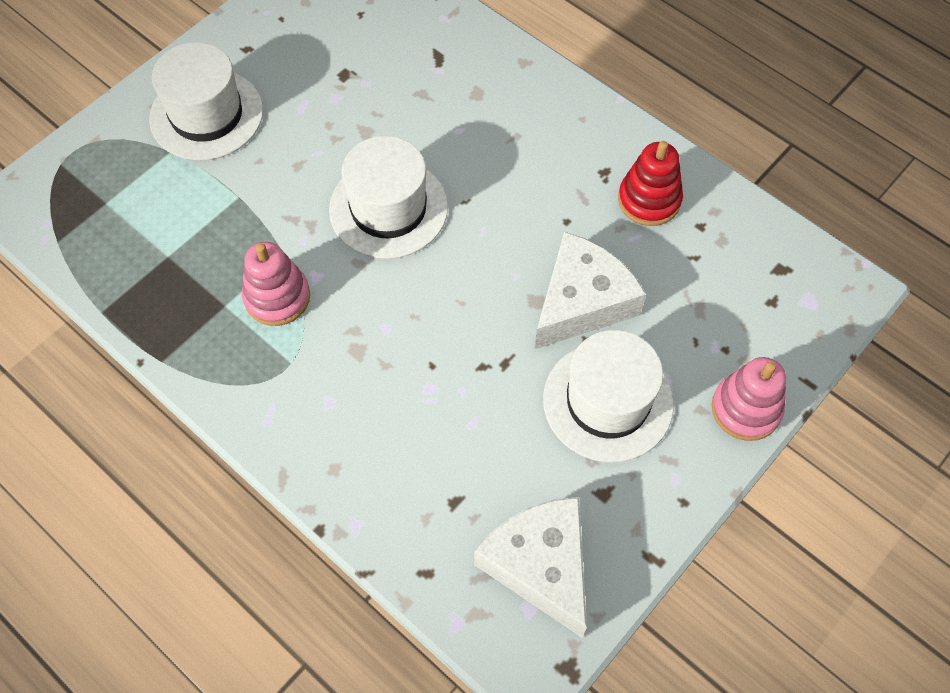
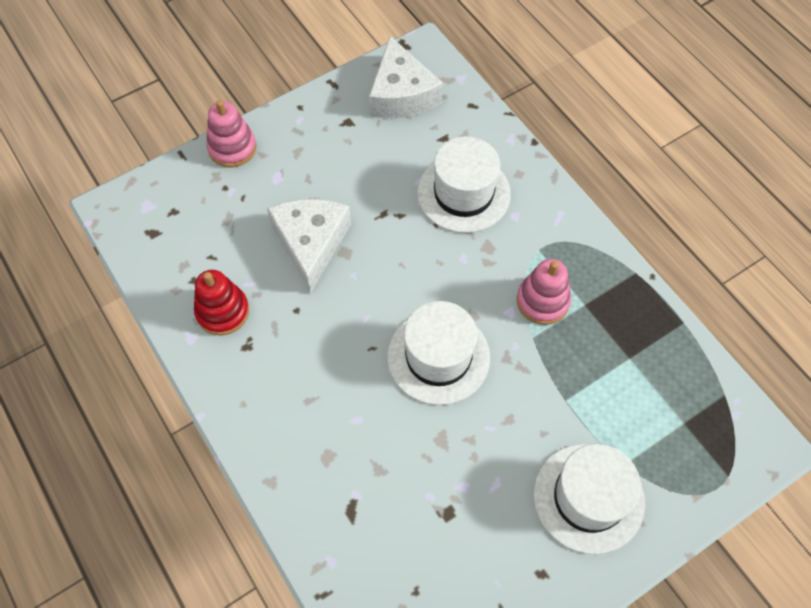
camera: 165 degrees left, 0 degrees up
(582, 302) = (311, 243): white cheese -> white cheese turned 120 degrees clockwise
(608, 401) = (321, 173): white hat -> white hat (463, 193)

